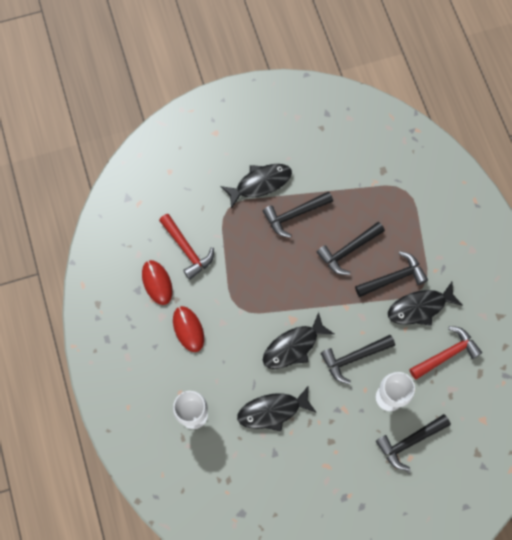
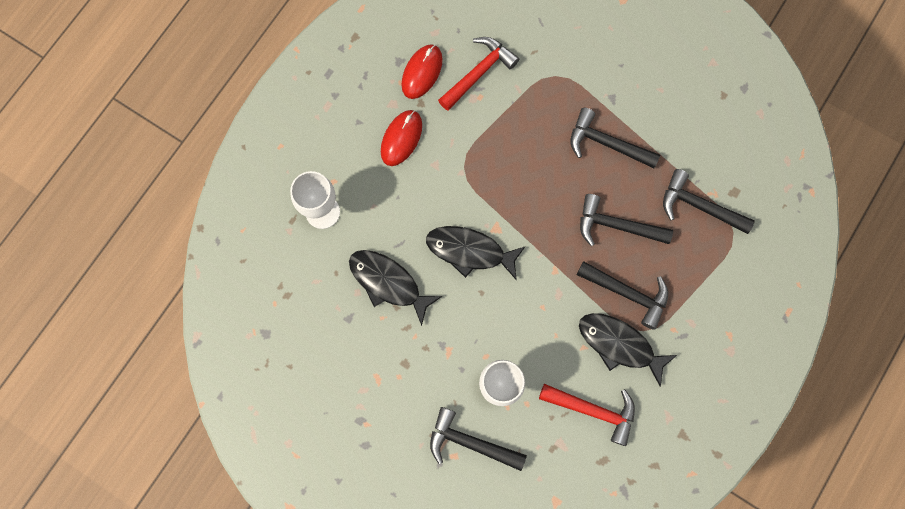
camera: 50 degrees right, 5 degrees up
(187, 250) = (479, 72): red hammer -> red hammer turned 150 degrees counterclockwise
(260, 183) = (609, 84): black fish -> none
(353, 358) = (508, 319): black hammer -> black hammer (698, 206)

